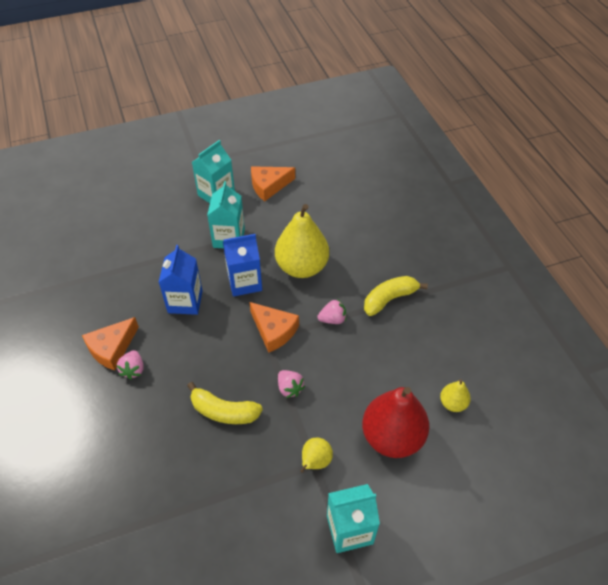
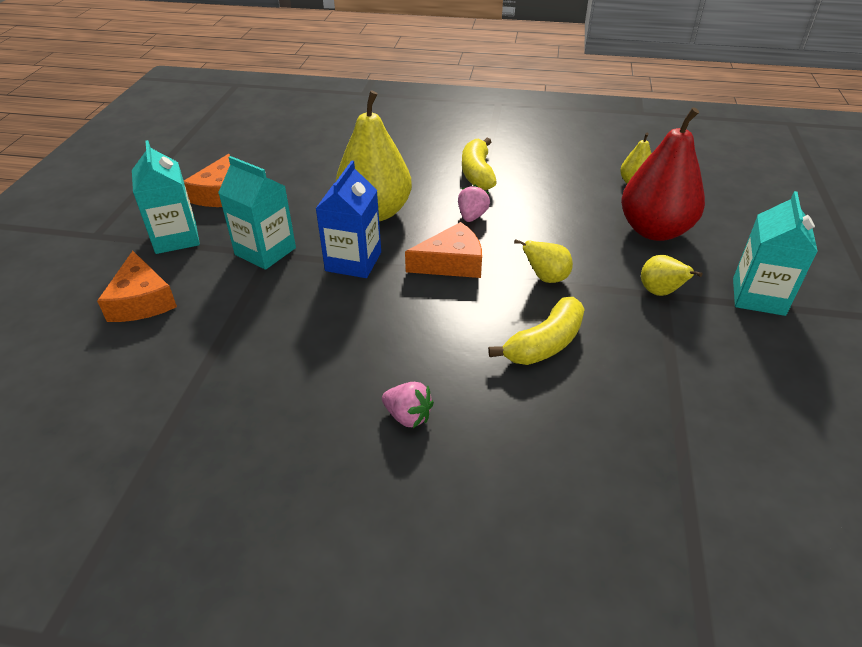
camera: 60 degrees left, 10 degrees down
(112, 348) = (346, 430): orange cheese -> orange cheese (141, 301)
(185, 301) = (332, 324): blue carton -> none
(289, 388) = (546, 278): pink strawberry -> yellow pear

